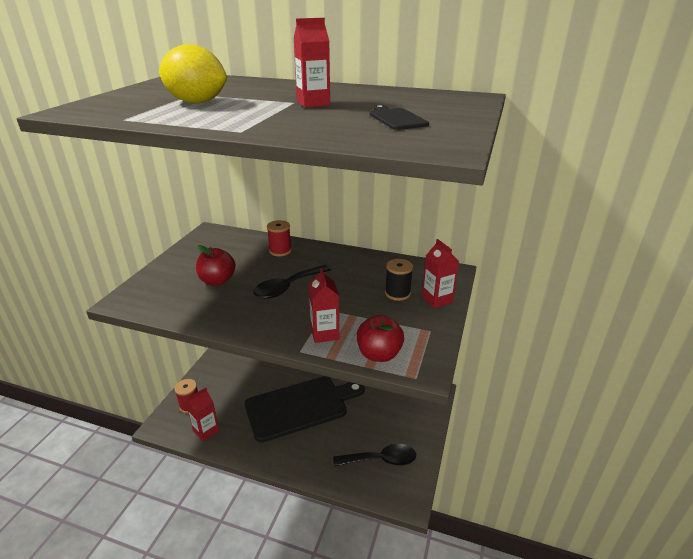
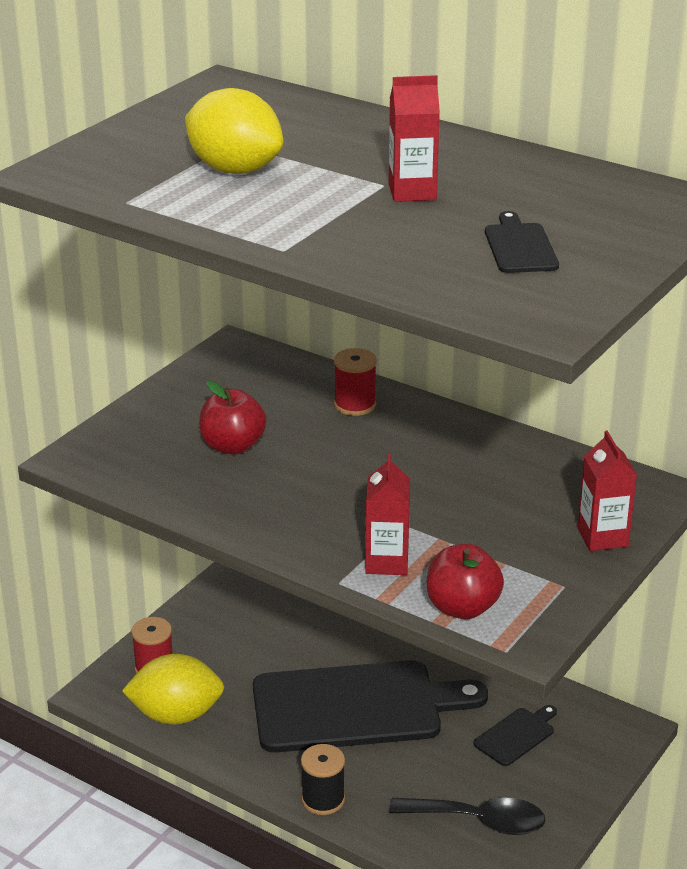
camera: 15 degrees right, 0 degrees up
(206, 430) = (176, 715): red carton -> yellow lemon
(287, 287) = (349, 476): black spoon -> none
(384, 406) = (516, 735): none -> black cutting board
(397, 293) = (537, 515): black spool -> black spool (323, 800)

